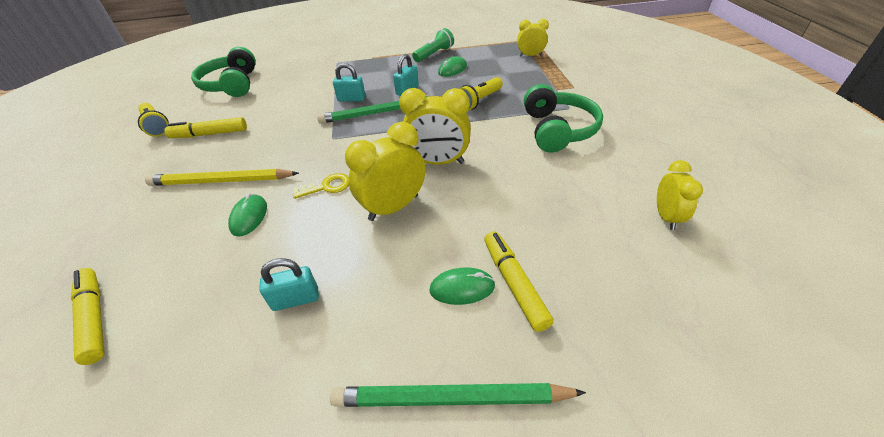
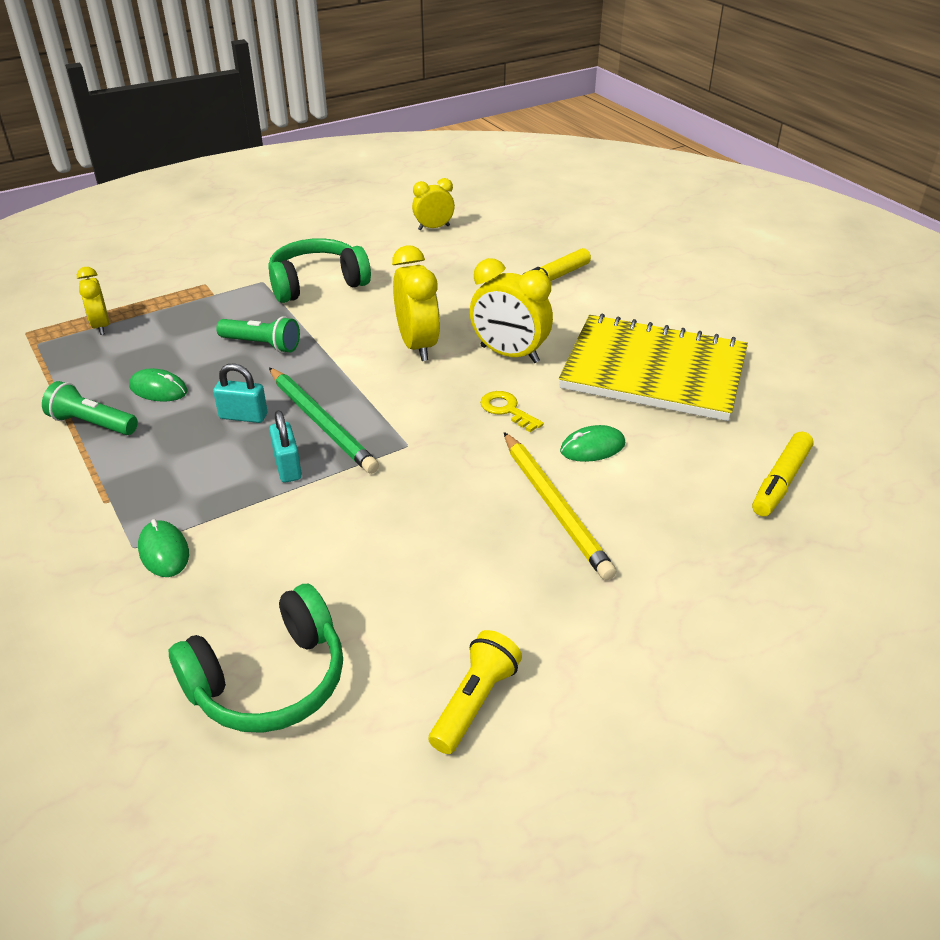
camera: 115 degrees left, 5 degrees down
(209, 134) = (461, 594): yellow marker -> none
(296, 299) = (653, 371): turquoise padlock -> yellow notebook
(451, 398) = (659, 286): green pencil -> none
(462, 288) = (574, 298): green mouse -> green mouse (164, 551)
(479, 101) = (262, 345): yellow flashlight -> green flashlight

